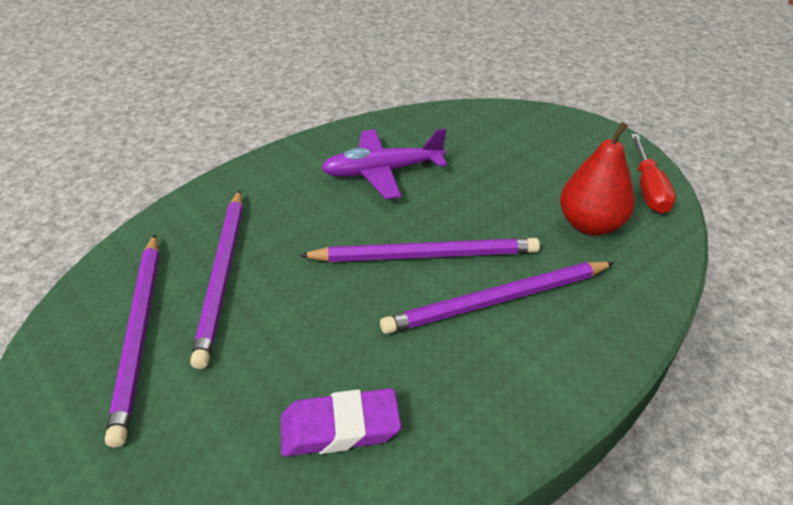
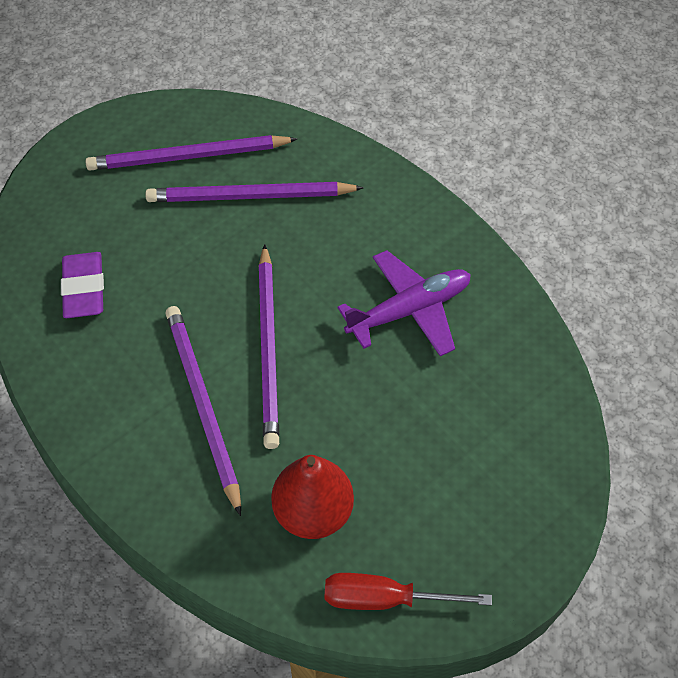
camera: 90 degrees right, 15 degrees up
(382, 172) = (410, 310): purple plane -> purple plane turned 75 degrees clockwise

